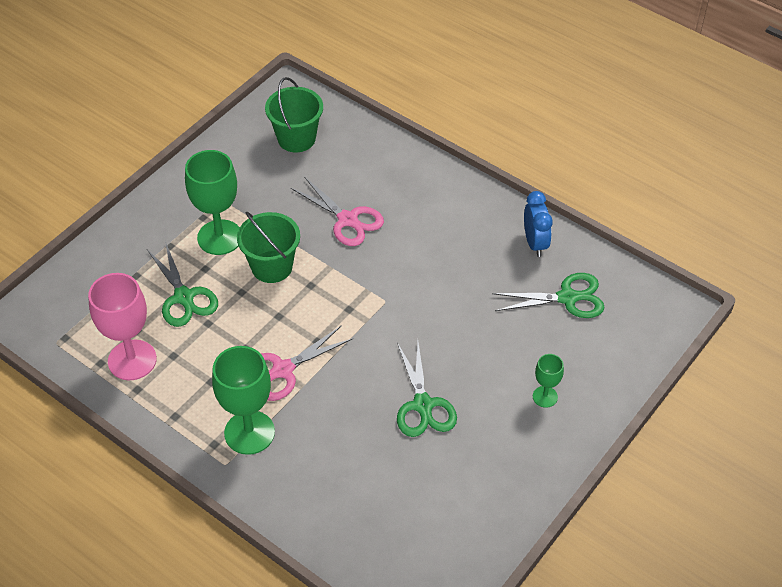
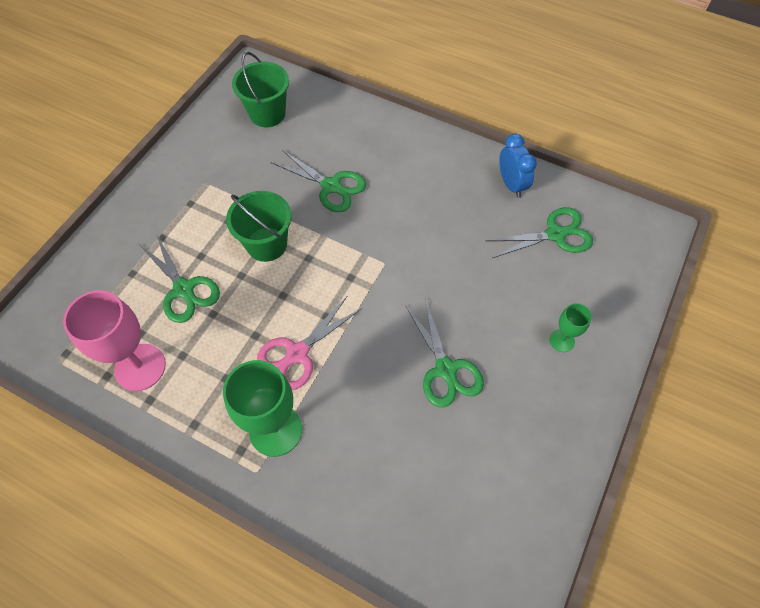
camera: 10 degrees left, 10 degrees up
(219, 237) = (210, 221): green goblet -> none
(347, 220) = (331, 186): pink scissors -> green scissors

